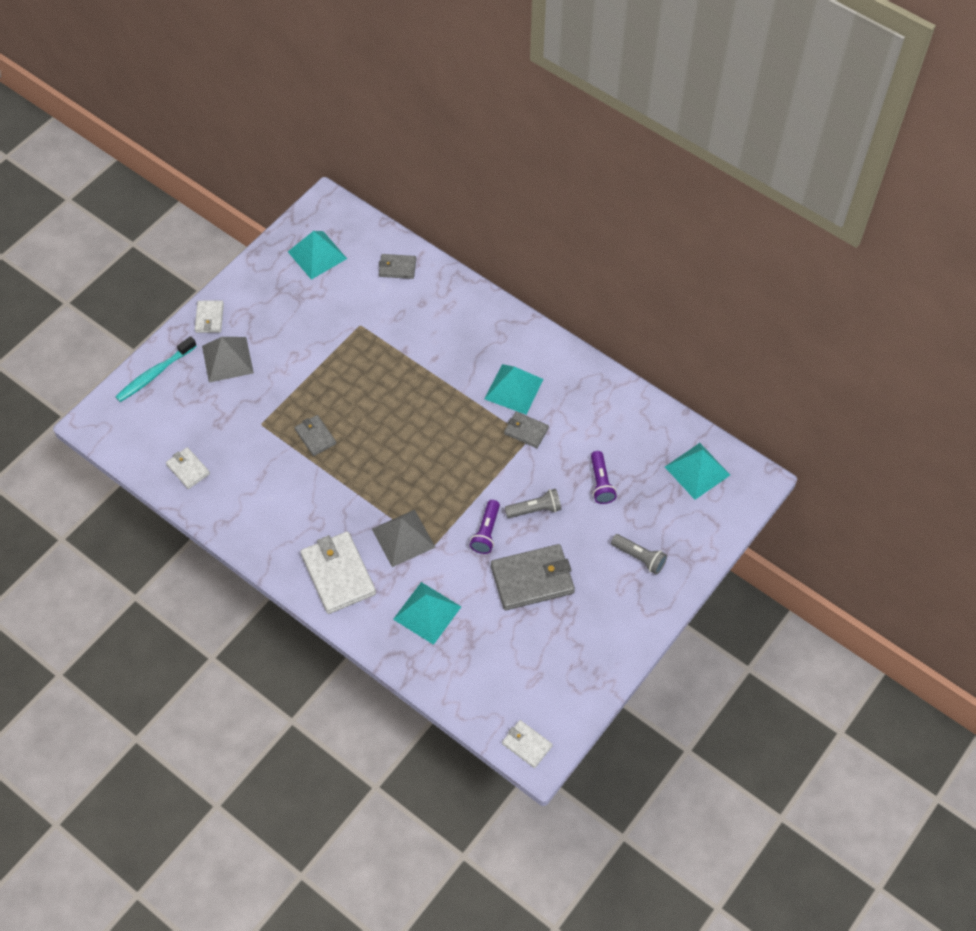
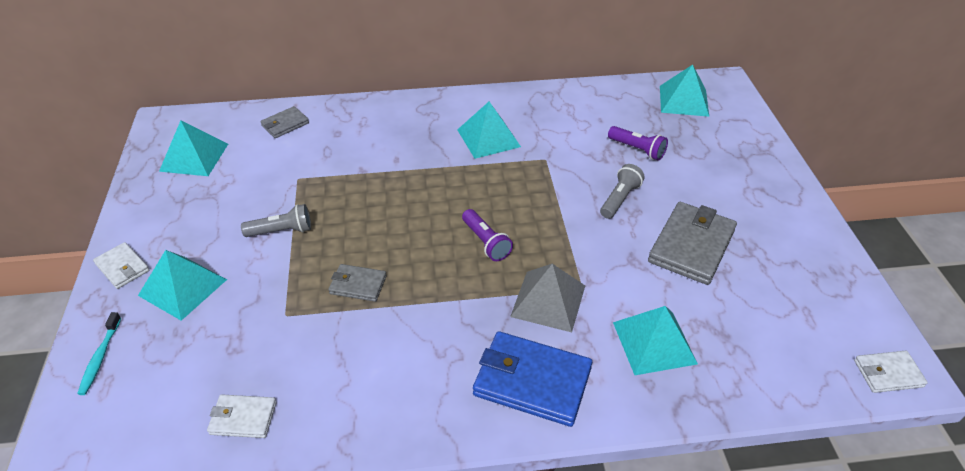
camera: 45 degrees left, 15 degrees down
(155, 374) = (100, 358): turquoise toothbrush -> turquoise toothbrush, size x0.65
(227, 359) = (182, 287): grey pyramid -> turquoise pyramid
(338, 574) = (532, 381): white wallet -> blue wallet
(486, 532) = (608, 242): purple flashlight -> purple flashlight (486, 242)
(526, 431) = (536, 156): grey wallet -> none
(639, 557) = (735, 173): grey flashlight -> grey flashlight (282, 231)

